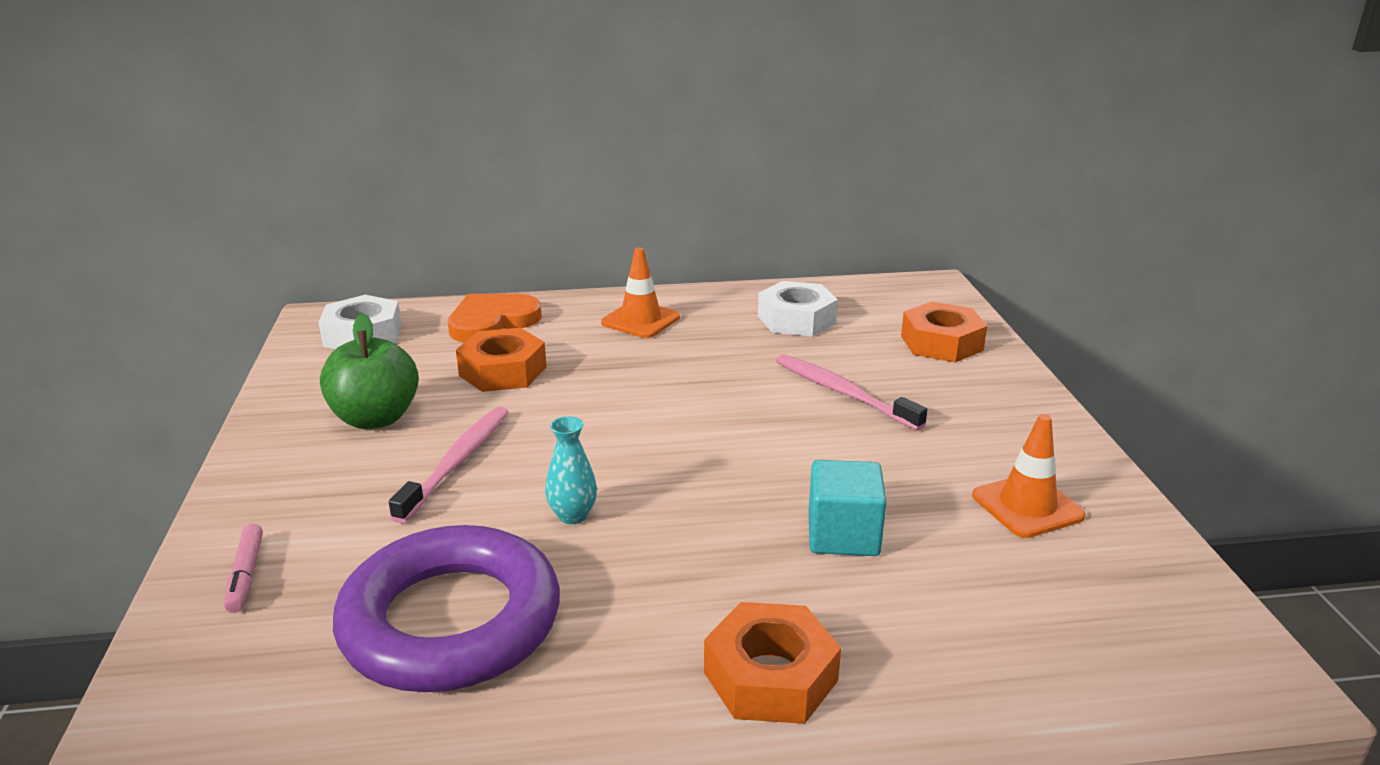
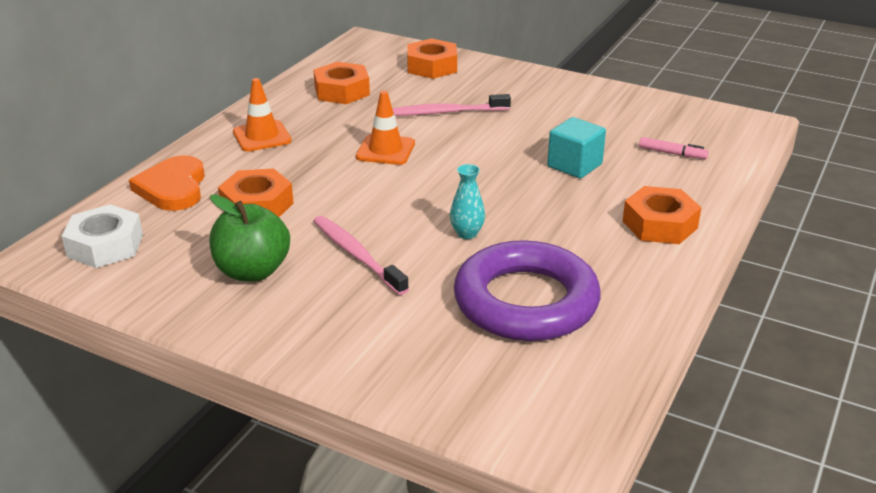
camera: 55 degrees left, 5 degrees up
(246, 574) = (395, 366): pink marker -> pink marker (672, 153)
(796, 319) = (342, 91): white nut -> orange nut
(1027, 506) = (603, 114): orange traffic cone -> orange traffic cone (385, 150)

